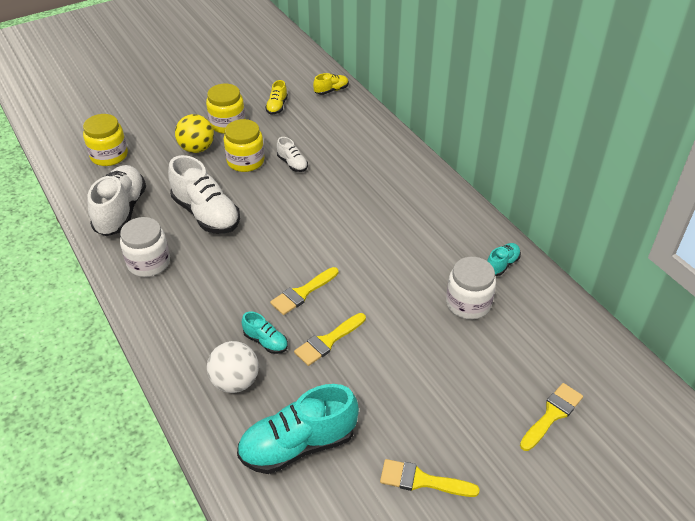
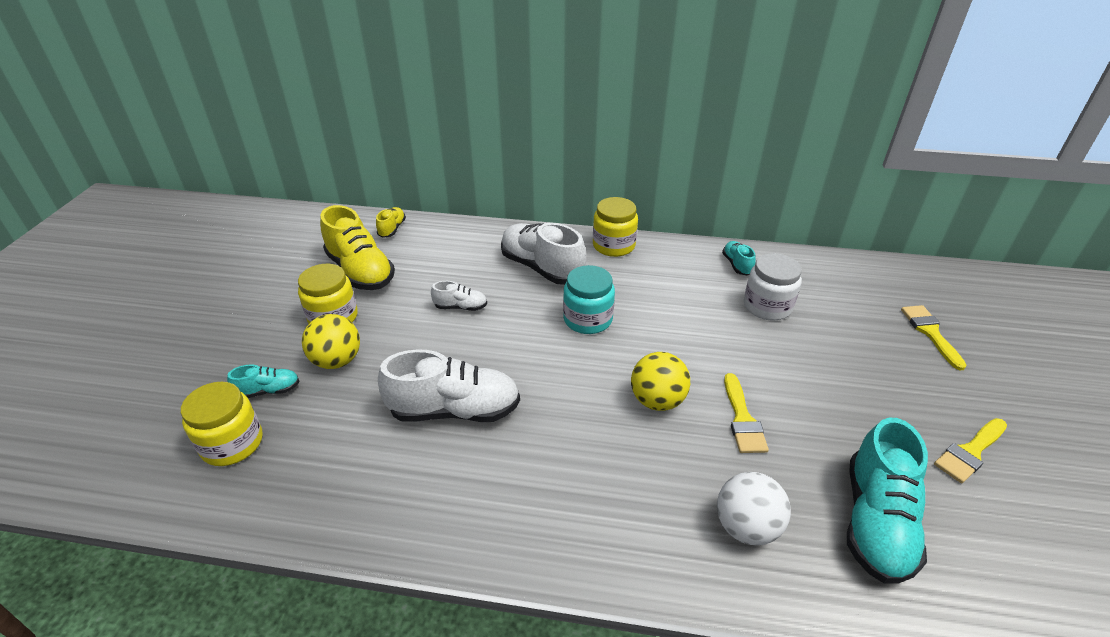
camera: 50 degrees left, 5 degrees down
(121, 211) = (351, 486): white shoe -> white shoe (541, 268)
(148, 263) = (476, 506): white jar -> none
(245, 161) = (411, 336): yellow jar -> yellow jar (613, 245)
(266, 341) = (704, 467): turquoise shoe -> turquoise shoe (269, 391)
(277, 106) = (361, 271): yellow shoe -> yellow shoe, size x2.06
(302, 293) = (657, 401): yellow brush -> yellow ball
(345, 222) = (587, 319): none -> turquoise jar

